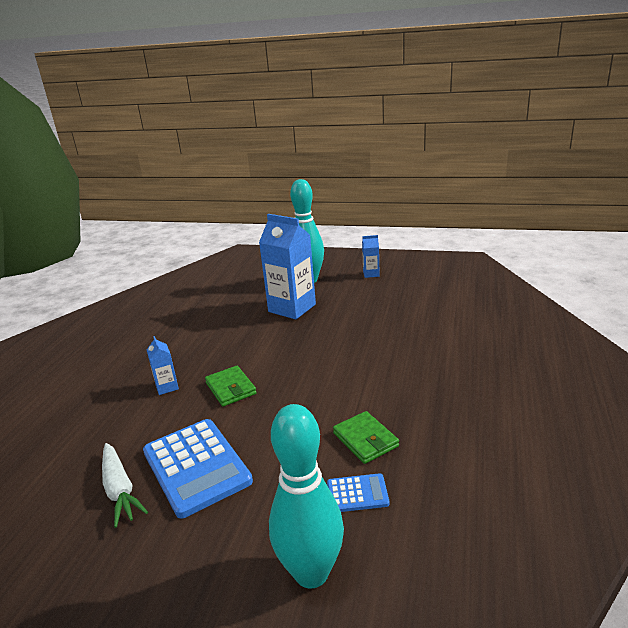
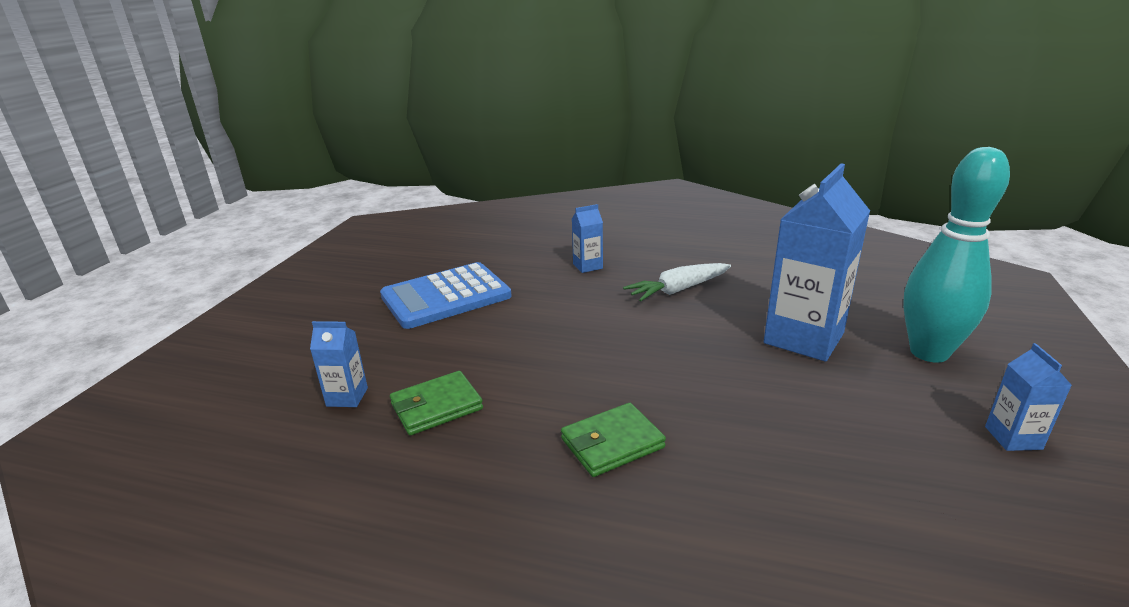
camera: 90 degrees right, 0 degrees up
(120, 489) = (434, 266): white carrot -> white carrot (678, 290)
(230, 388) = (576, 303): green wallet -> green wallet (612, 443)
(311, 572) = (268, 366): turquoise bowling pin -> none
(357, 493) = (347, 397): blue calculator -> blue carton

